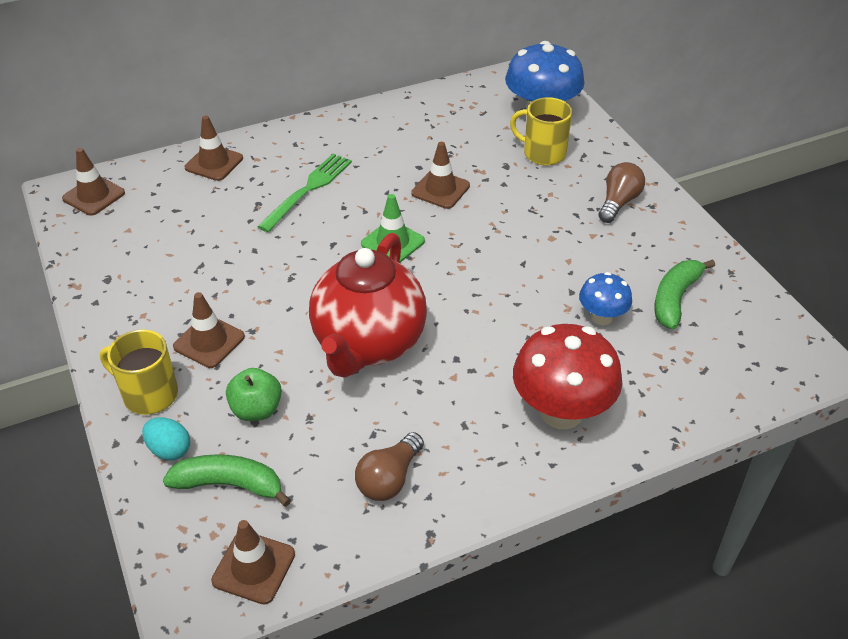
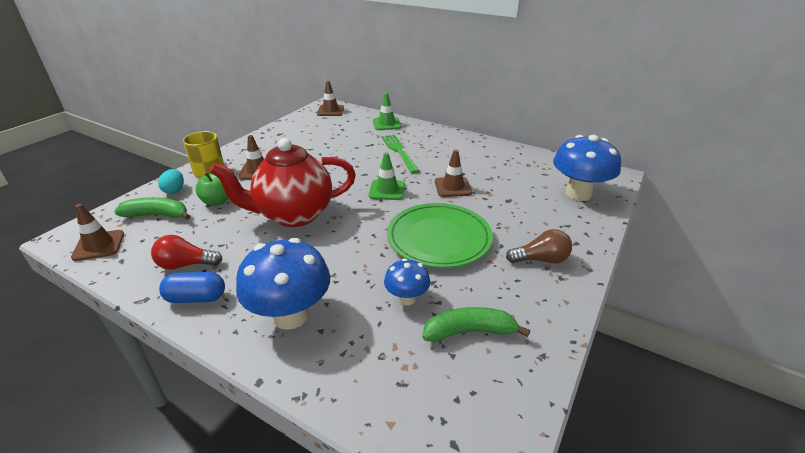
camera: 55 degrees right, 10 degrees down
(214, 163) = (386, 124): brown traffic cone -> green traffic cone
(229, 484) = (157, 215): green banana -> green banana turned 60 degrees counterclockwise
(308, 189) = (399, 151): green fork -> green fork turned 105 degrees counterclockwise
(389, 478) = (186, 264): brown light bulb -> red light bulb
(467, 484) = (196, 298): none -> blue capsule
(527, 249) = (439, 238): none -> green plate
(543, 153) = (542, 209): yellow mug -> none
(561, 412) = (291, 315): red mushroom -> blue mushroom

